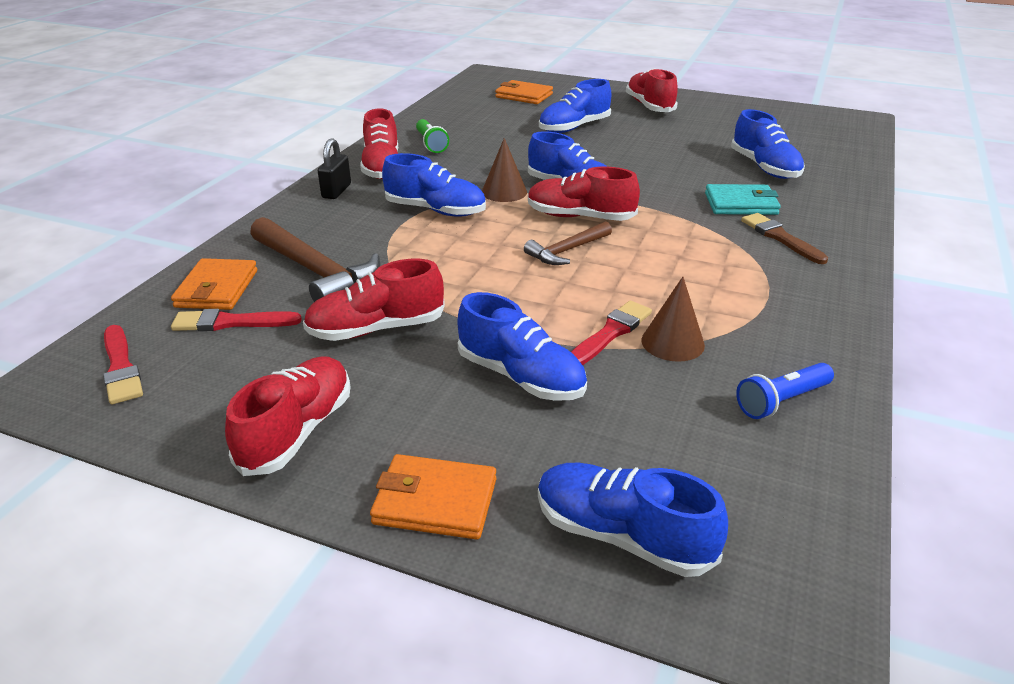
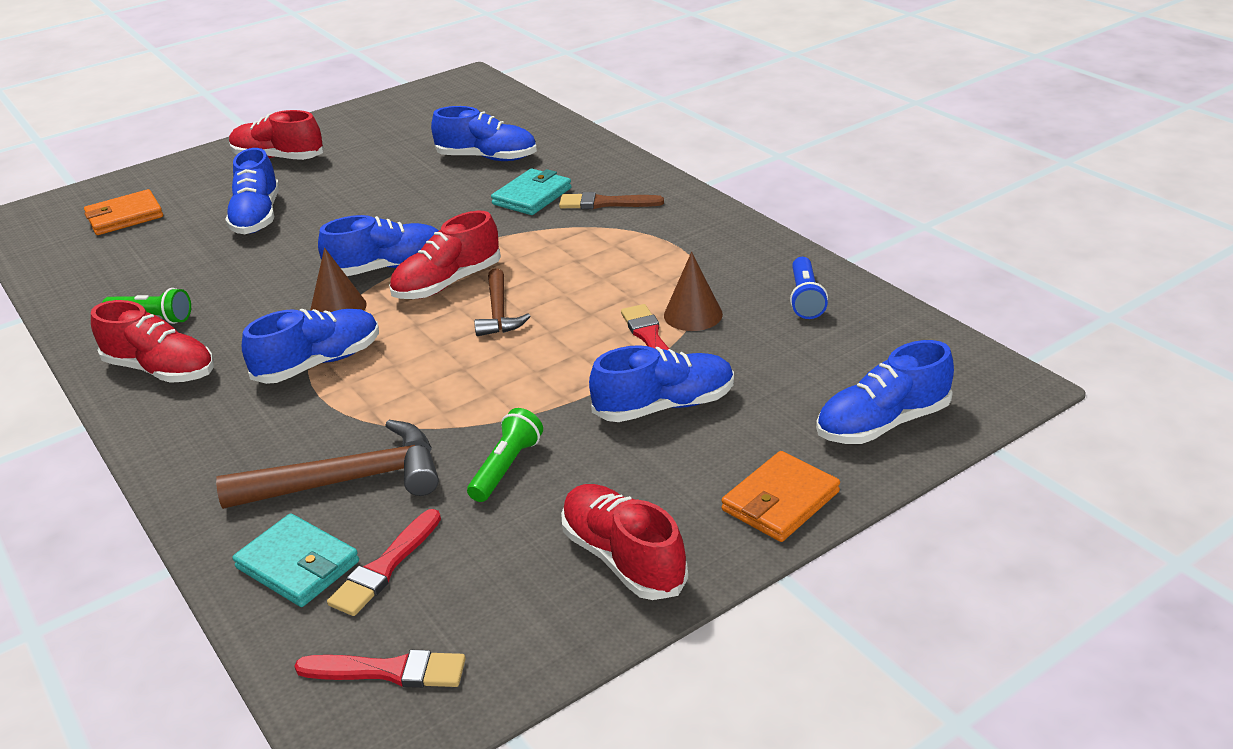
camera: 55 degrees left, 0 degrees up
(217, 289) = (297, 565): orange wallet -> turquoise wallet
(336, 191) = (174, 420): black padlock -> none
(376, 329) = (506, 467): red shoe -> green flashlight

